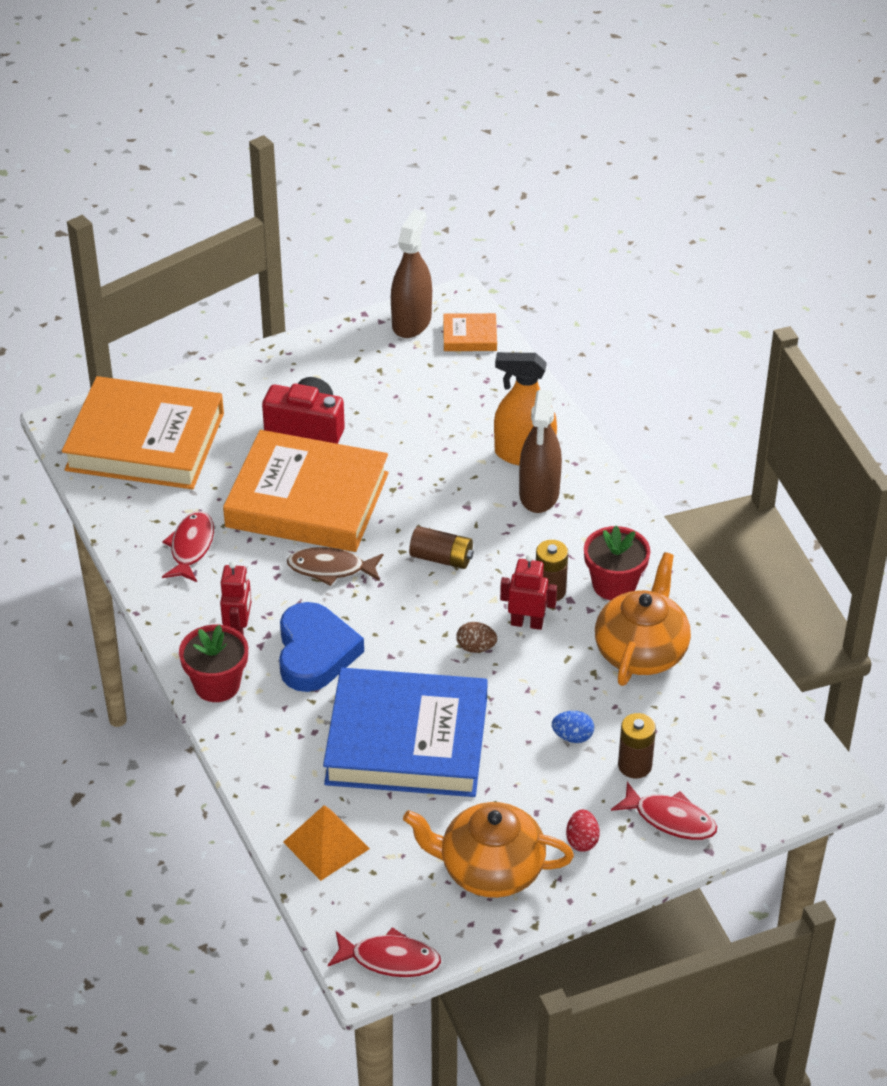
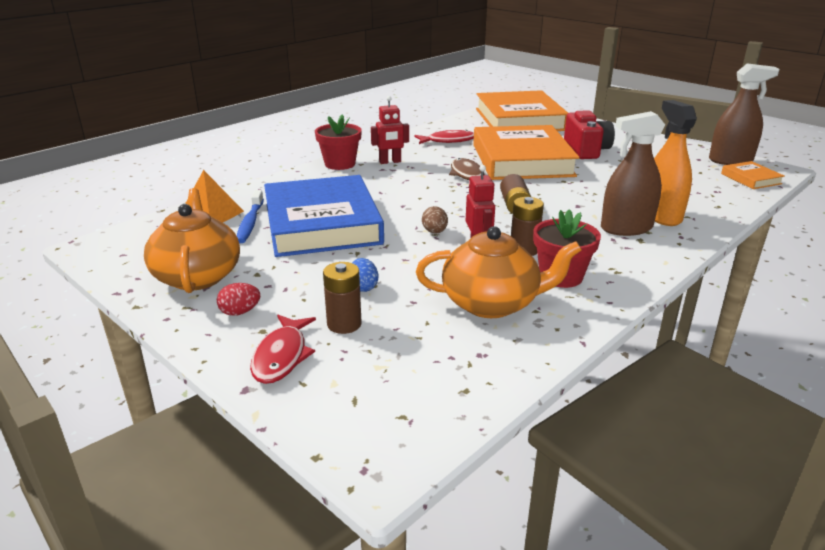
camera: 70 degrees right, 15 degrees down
(315, 652) = (387, 183): blue heart -> none
(371, 808) = (250, 223): none -> blue toothbrush
(390, 959) = (100, 253): red fish -> none

